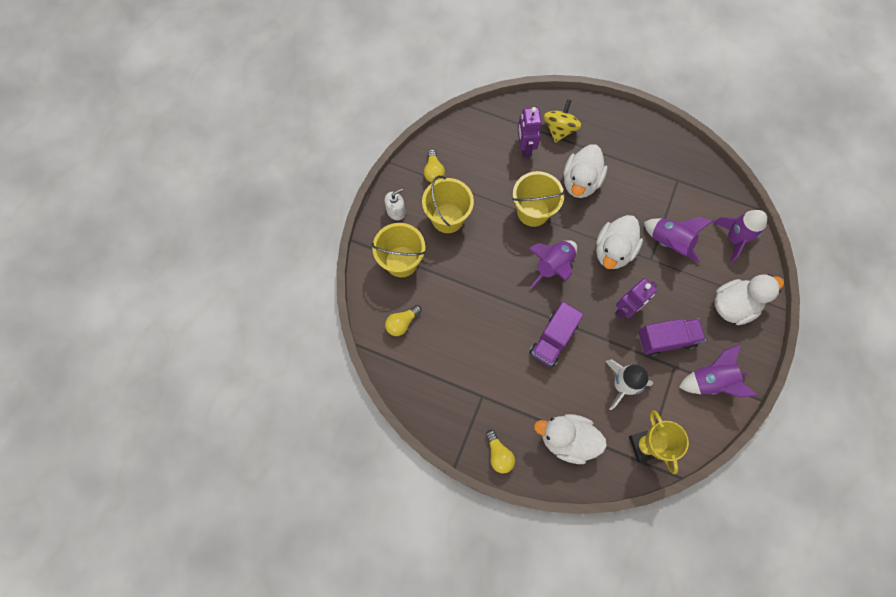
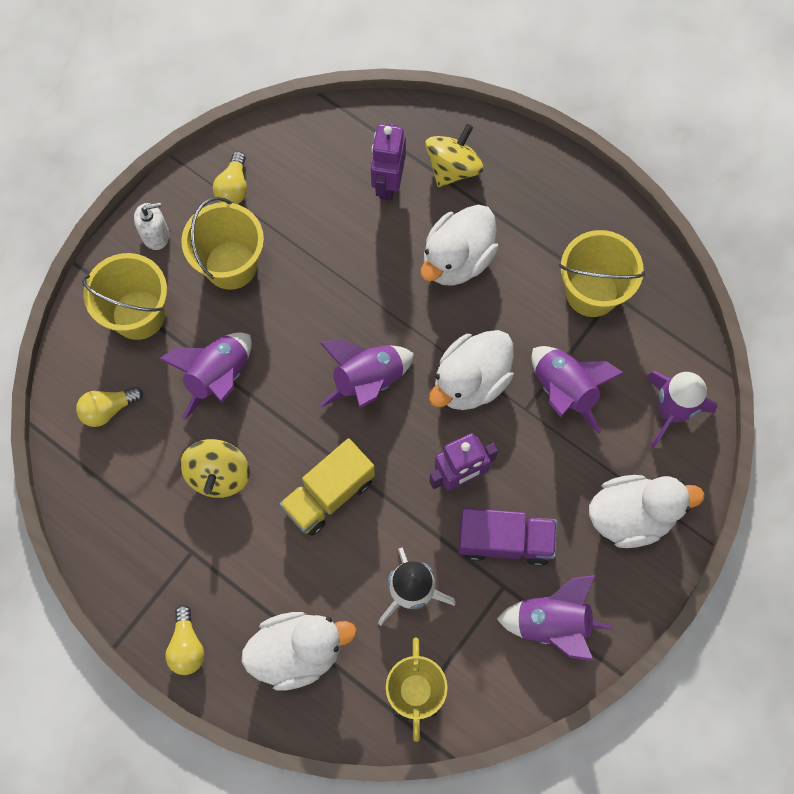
camera: 15 degrees right, 0 degrees up
(463, 286) = (218, 377): none -> purple rocket
(483, 345) = (219, 475): none -> yellow spinning top
(533, 211) = (366, 288): yellow bucket -> yellow bucket (592, 292)
(553, 339) = (329, 494): purple truck -> yellow truck
(567, 439) = (298, 651): white duck -> white duck turned 135 degrees clockwise

